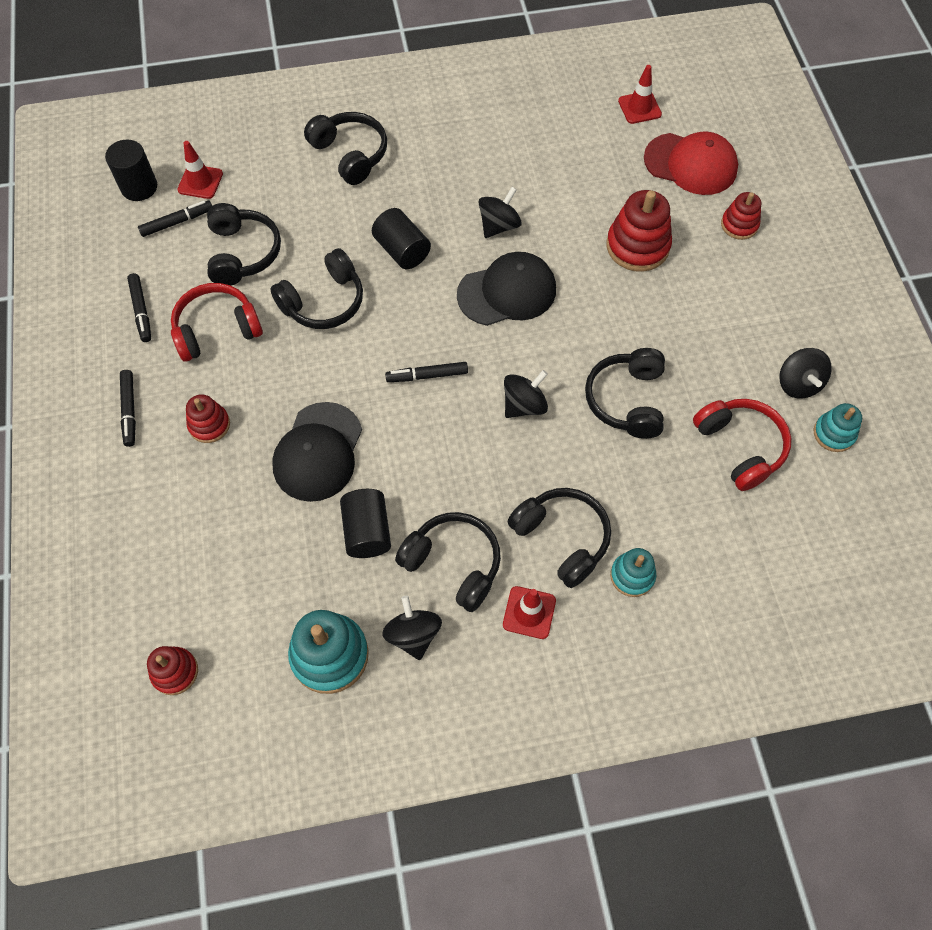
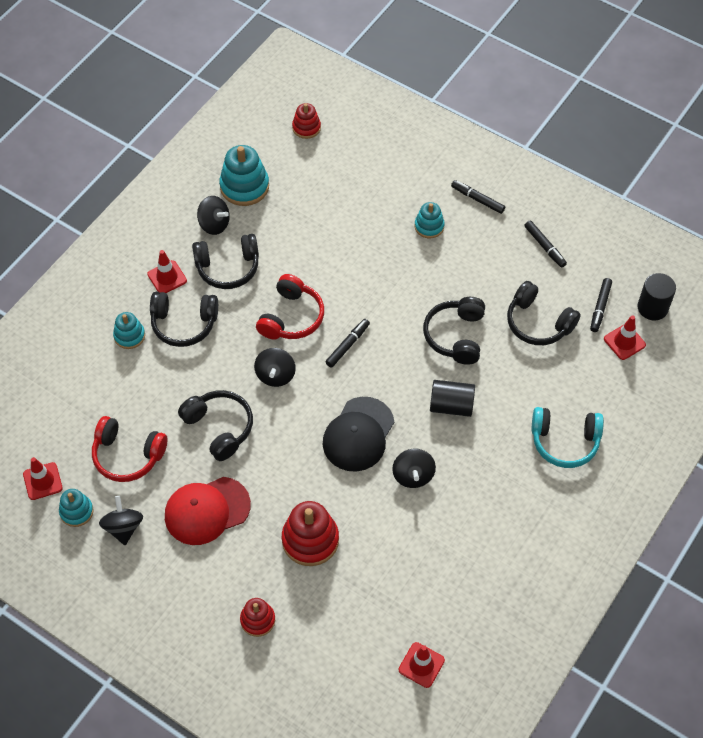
camera: 135 degrees right, 5 degrees down
(141, 311) = (544, 246): black marker -> black marker turned 150 degrees counterclockwise
(209, 425) = (429, 226): red stacking toy -> turquoise stacking toy
(217, 329) = (492, 272): red headphones -> red headphones (291, 317)
(318, 452) = (357, 260): black cap -> none
(350, 154) = (564, 441): black headphones -> turquoise headphones
(367, 531) = (288, 247): black cylinder -> none
(690, 164) = (337, 644): red cap -> red cap (207, 511)
(798, 383) = (123, 527): black spinning top -> black spinning top turned 45 degrees clockwise
(848, 491) = (42, 481): none -> red traffic cone

